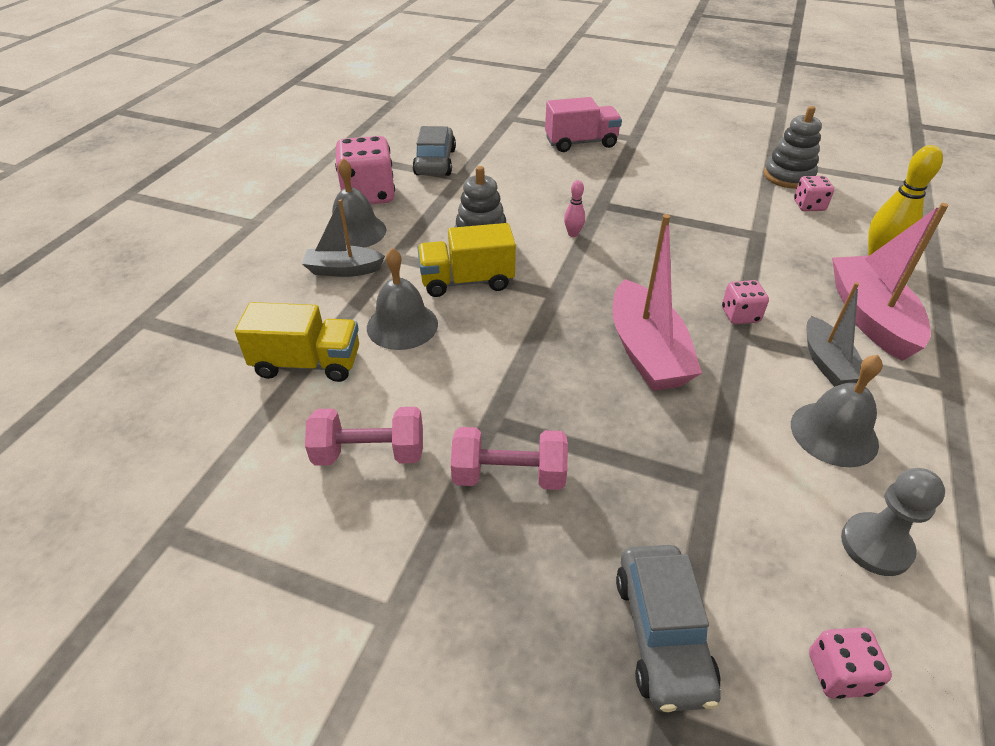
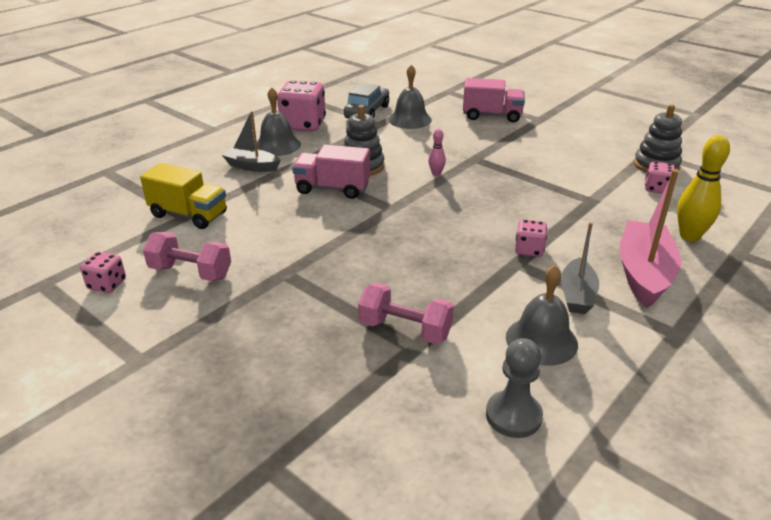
camera: 20 degrees right, 10 degrees down
(402, 325) = (267, 206): grey bell -> grey bell (410, 119)
(467, 281) = (332, 189): yellow truck -> pink truck
(509, 475) = (272, 306): pink dumbbell -> pink dumbbell (405, 330)
(647, 351) = (432, 257): pink boat -> none
(662, 634) = (306, 420): grey car -> none
(838, 673) = (415, 479): pink dice -> pink dice (107, 284)

